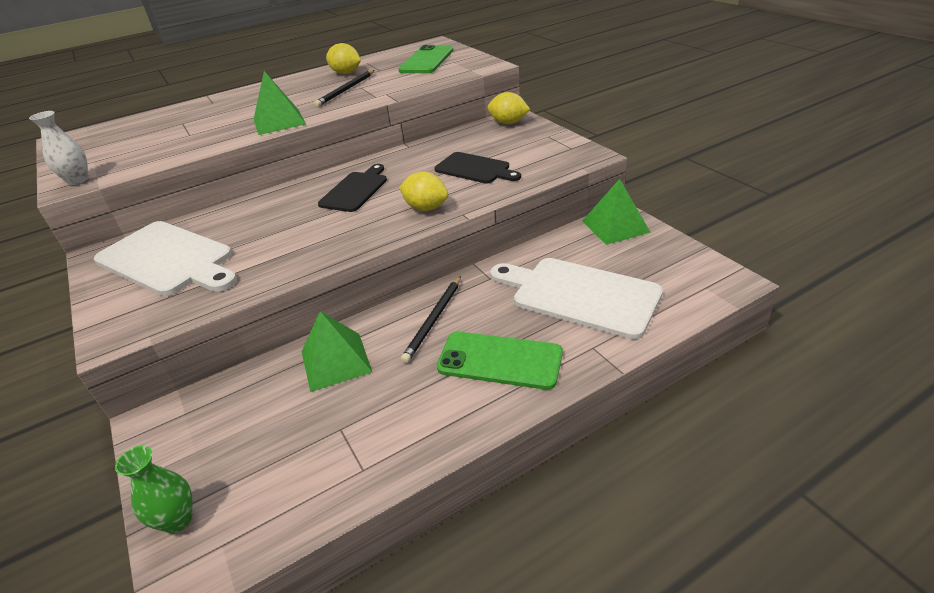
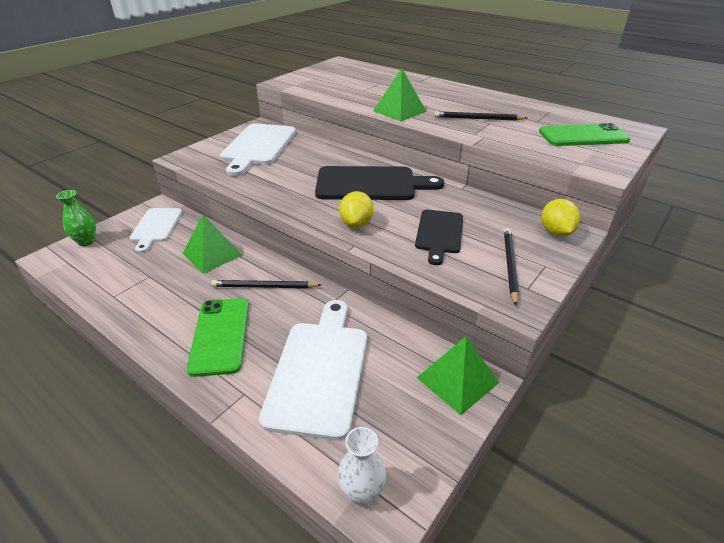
camera: 65 degrees right, 0 degrees up
(78, 180) = (287, 82): white vase -> white vase (361, 492)
(213, 423) = (156, 227): none -> white cutting board
(346, 73) = (515, 109): yellow lemon -> none
(355, 190) = (370, 184): black cutting board -> black cutting board, size x1.63
(540, 148) = (510, 265): none -> black pencil

